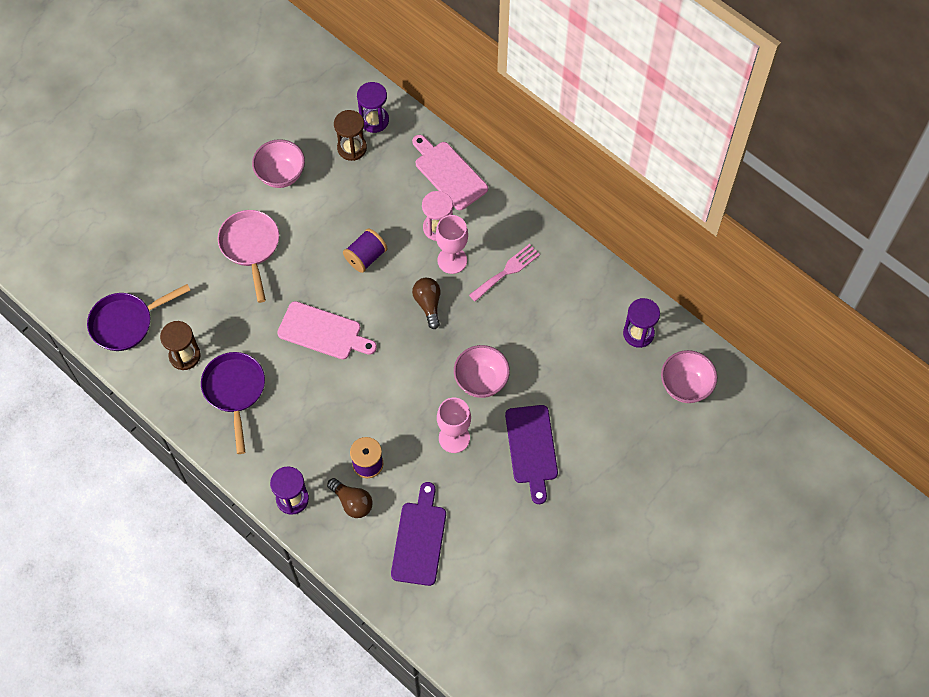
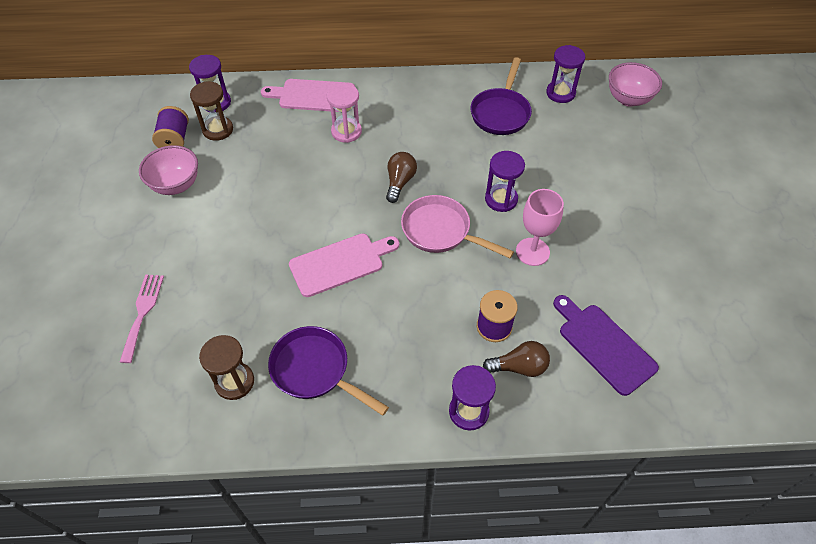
camera: 45 degrees left, 10 degrees down
(126, 323) = (144, 403): purple pan -> purple pan (501, 112)
(250, 247) = (205, 252): pink pan -> pink pan (441, 231)
(366, 257) = (313, 188): purple spool -> purple spool (175, 139)
(428, 304) = (400, 182): brown light bulb -> brown light bulb turned 75 degrees clockwise
(452, 260) = (382, 143): pink goblet -> none
(481, 381) = (501, 199): pink bowl -> purple hourglass
(507, 271) = (429, 122): pink fork -> pink fork (142, 313)
(532, 448) = (592, 212): purple cutting board -> none

